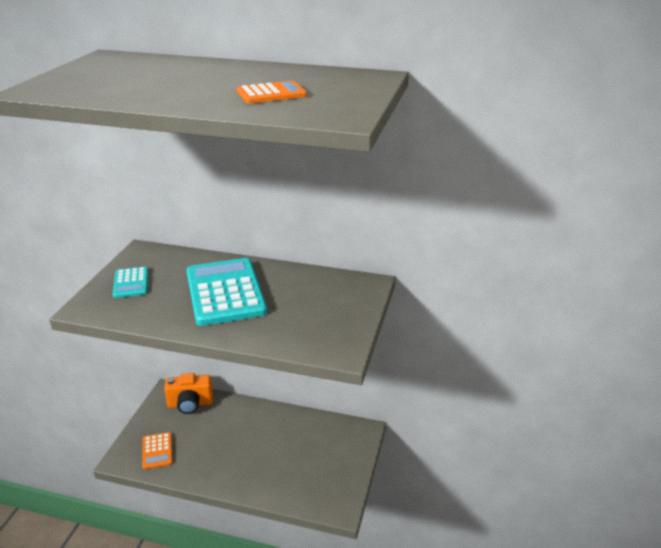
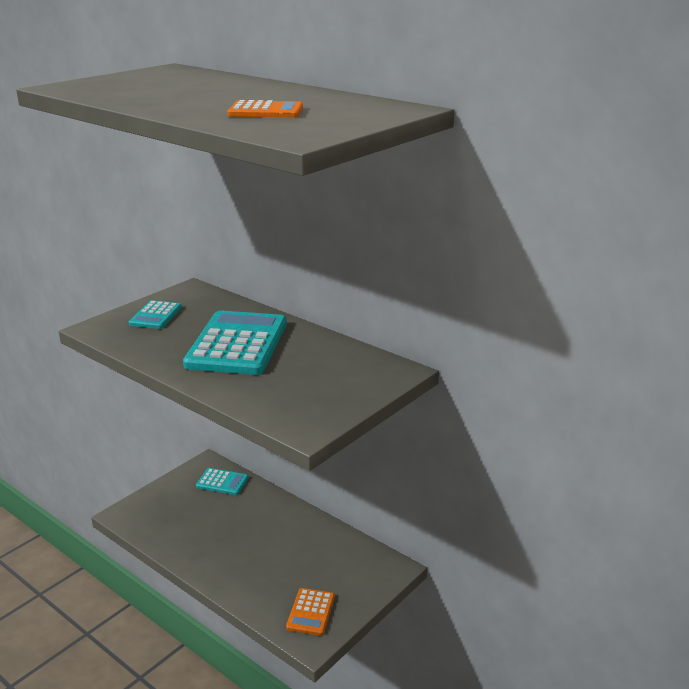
camera: 25 degrees right, 5 degrees down
(157, 451) = (161, 518): orange calculator -> orange calculator (311, 612)
(190, 404) = (222, 482): orange camera -> turquoise calculator

